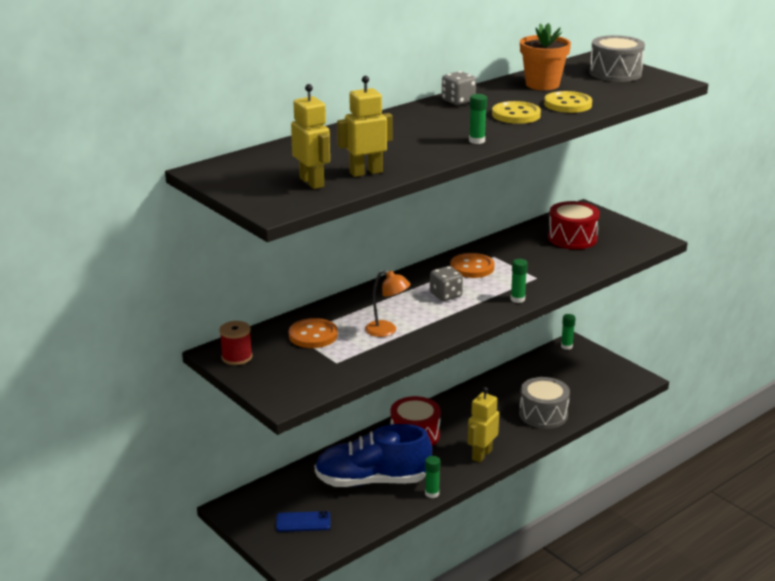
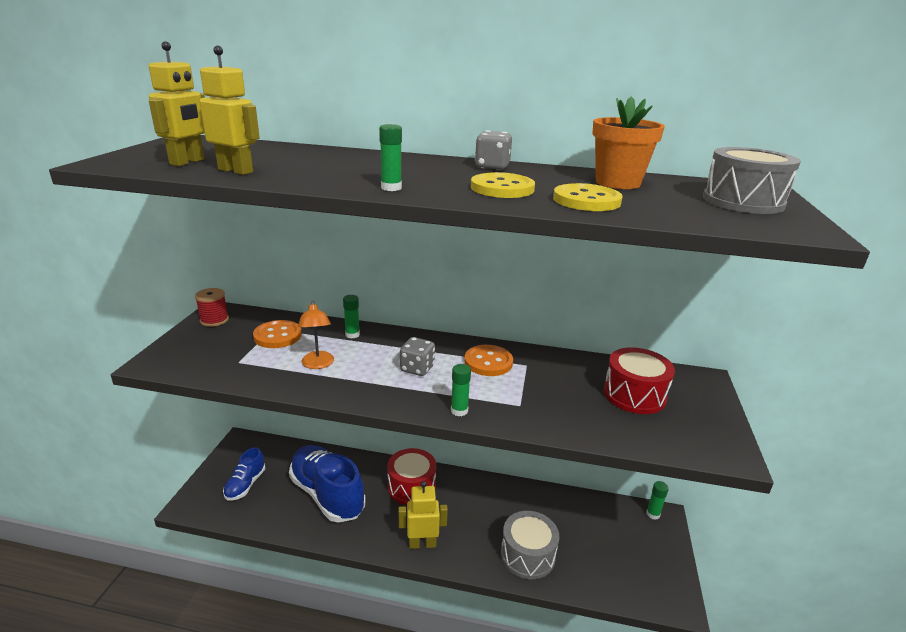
camera: 50 degrees right, 0 degrees up
(303, 522) = (245, 485): blue phone -> blue shoe
(432, 493) = (337, 540): green glue stick -> green glue stick (352, 334)

